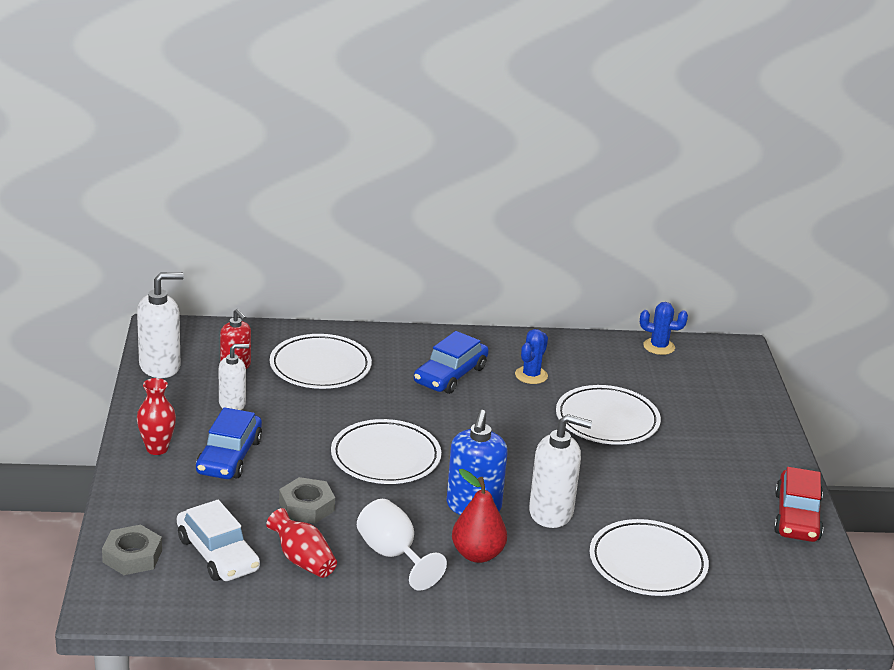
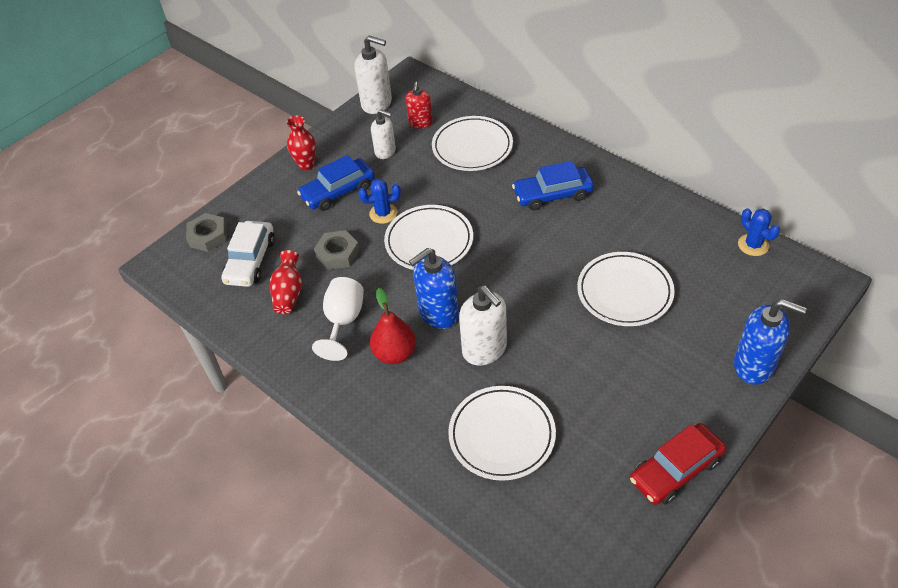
camera: 50 degrees right, 20 degrees up
(531, 375) = (612, 223): blue cactus -> blue cactus (383, 213)
(761, 425) = (754, 366): none -> blue soap dispenser

